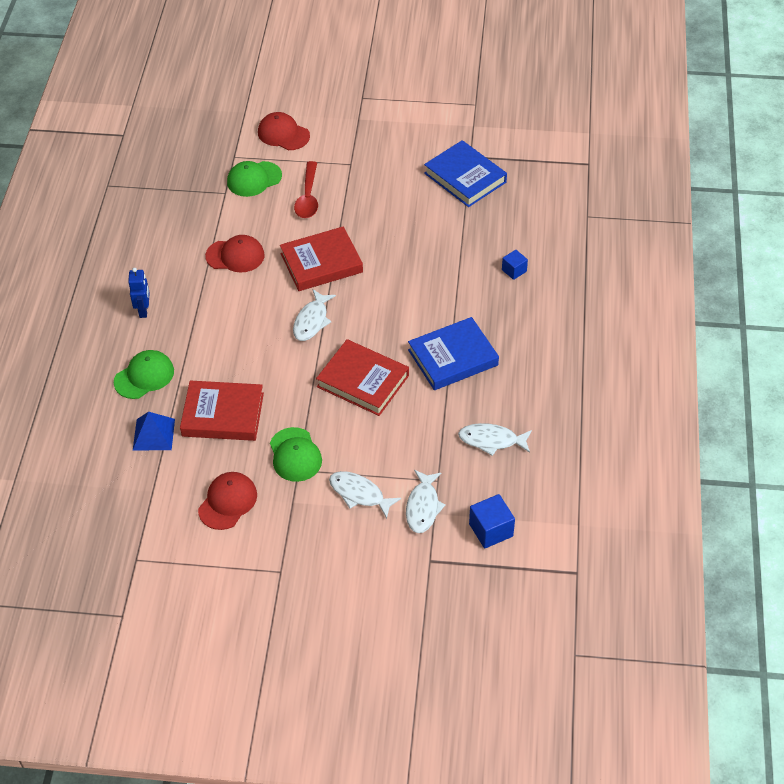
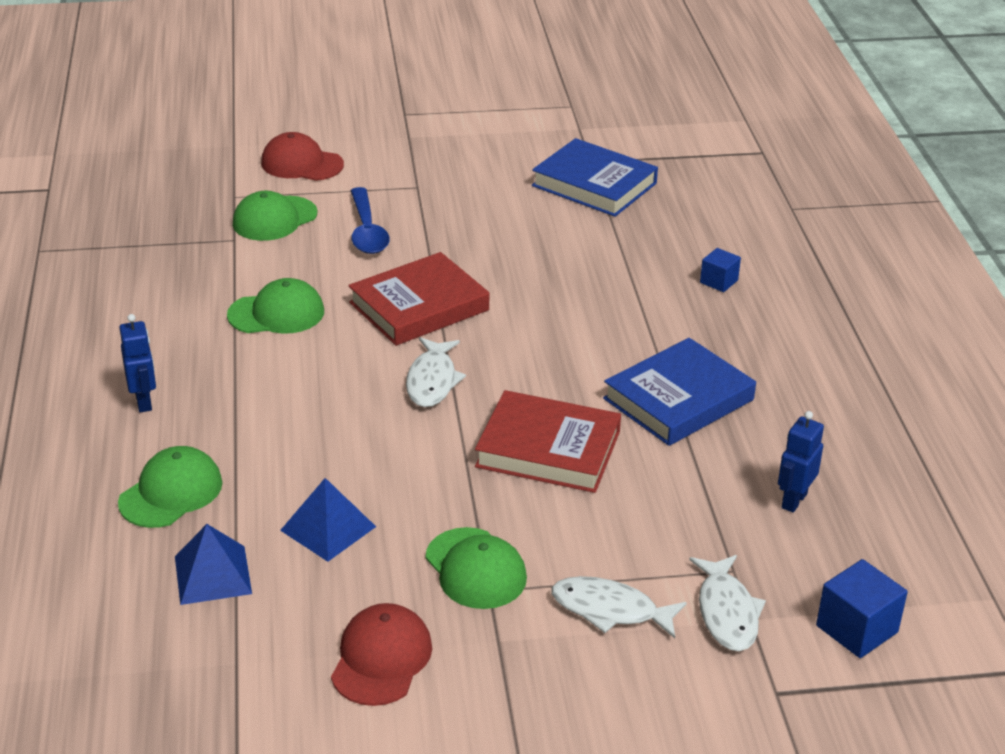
camera: 15 degrees left, 15 degrees down
(223, 414) = (328, 528): red book -> blue pyramid
(235, 256) = (276, 313): red cap -> green cap
(308, 197) = (367, 231): red spoon -> blue spoon
(491, 440) = (793, 500): white fish -> blue robot

